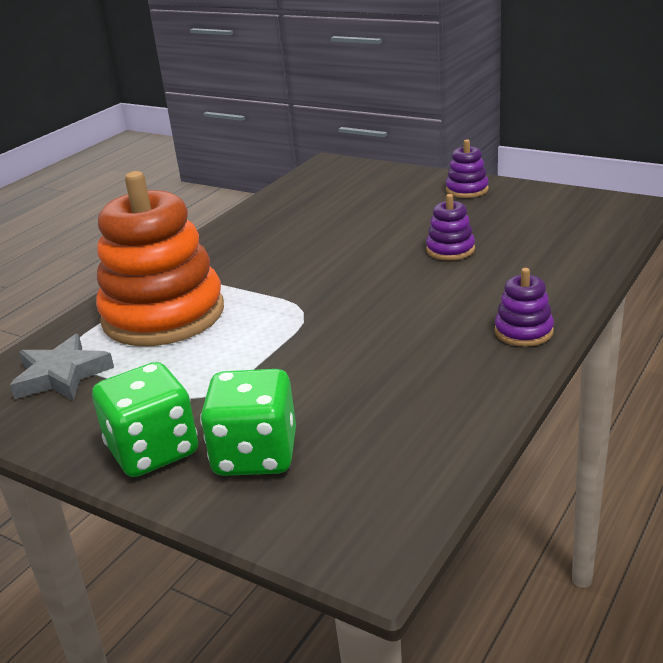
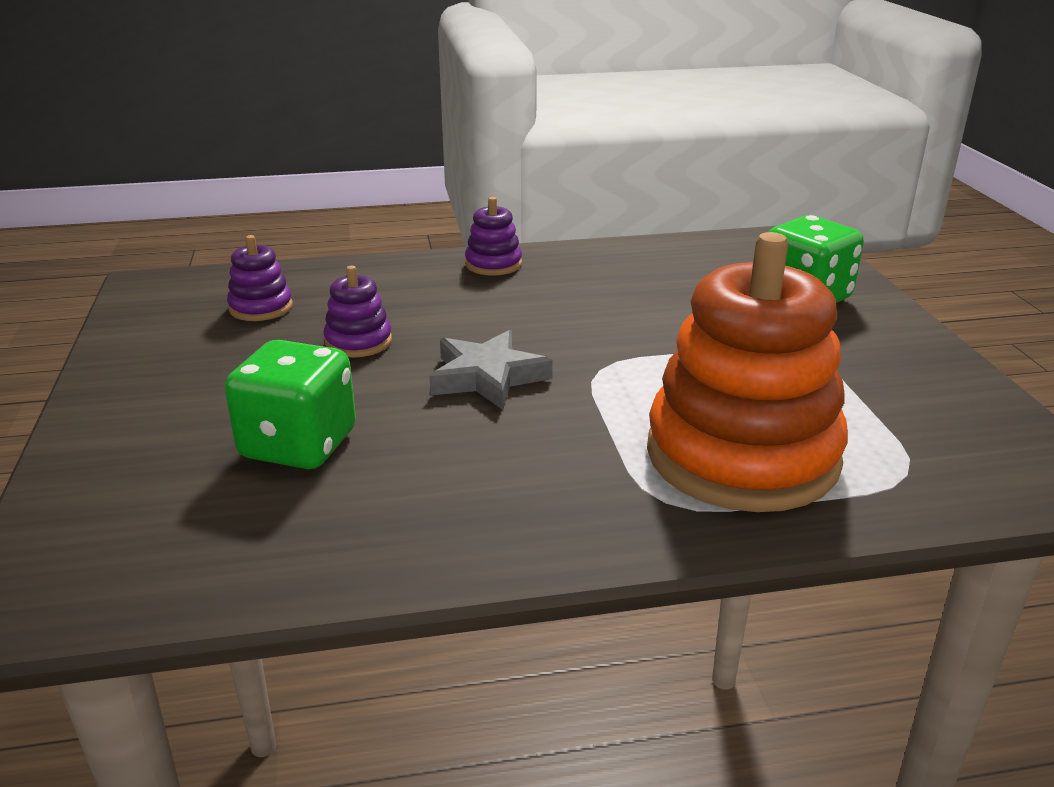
camera: 135 degrees left, 0 degrees up
(62, 375) = (931, 448): grey star -> grey star (487, 377)
(153, 451) = (883, 335): green dice -> green dice (299, 445)
(467, 190) = (136, 394): purple stacking toy -> purple stacking toy (261, 308)

